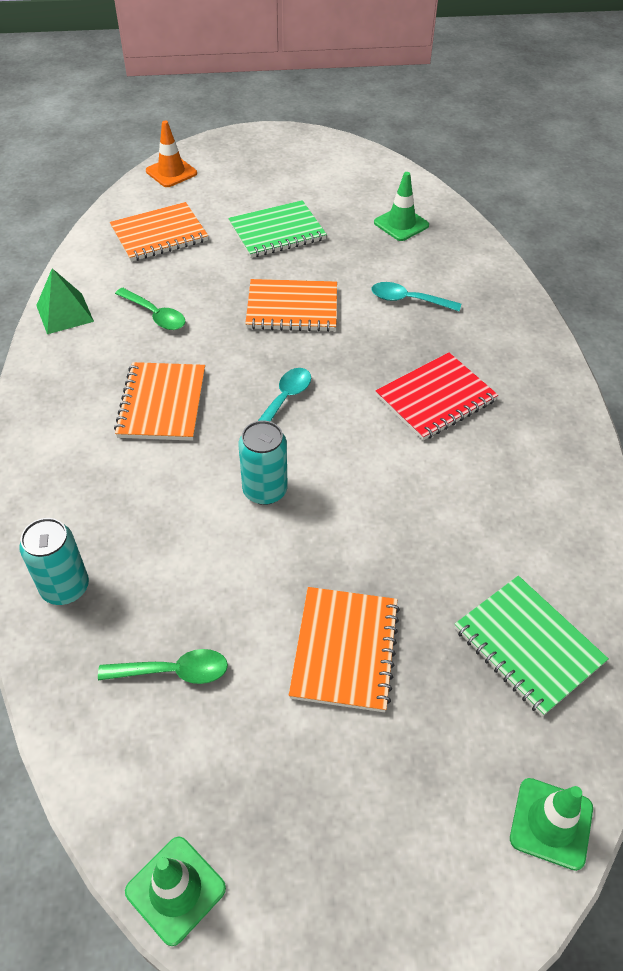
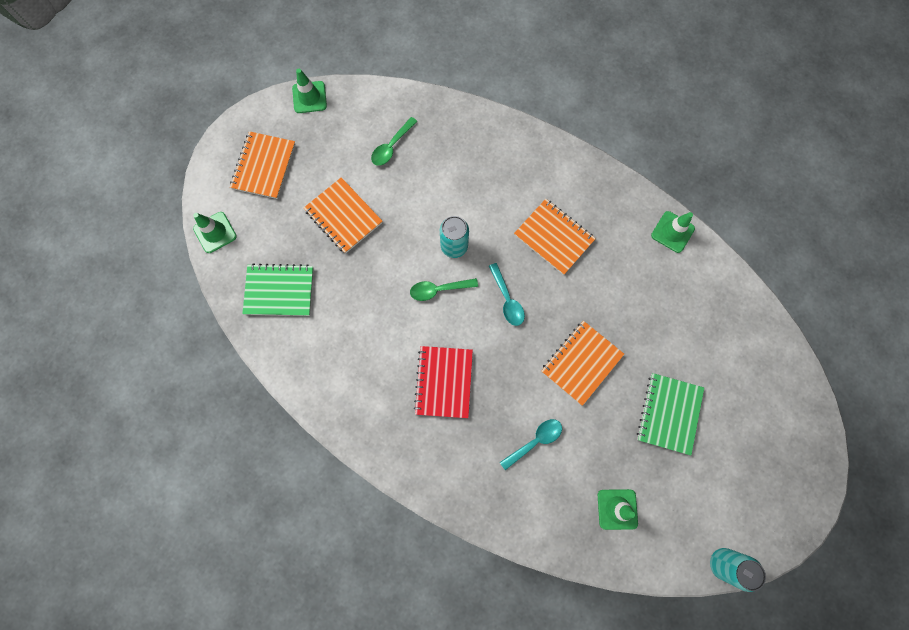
camera: 130 degrees right, 25 degrees up
(65, 313) = (672, 232): green pyramid -> green traffic cone
(65, 587) = (468, 130): turquoise can -> turquoise can (723, 563)
(155, 315) = (633, 280): green spoon -> green spoon (438, 289)
(159, 234) = (719, 334): orange notebook -> orange notebook (264, 166)
(171, 172) = (798, 393): orange traffic cone -> none

